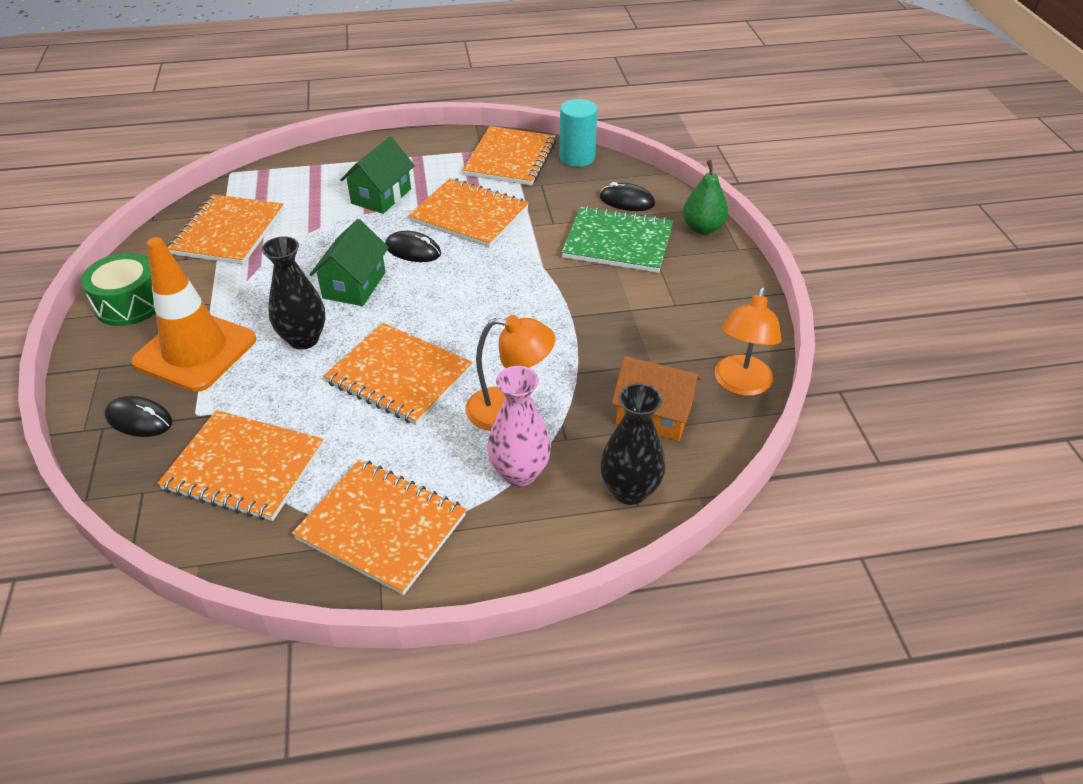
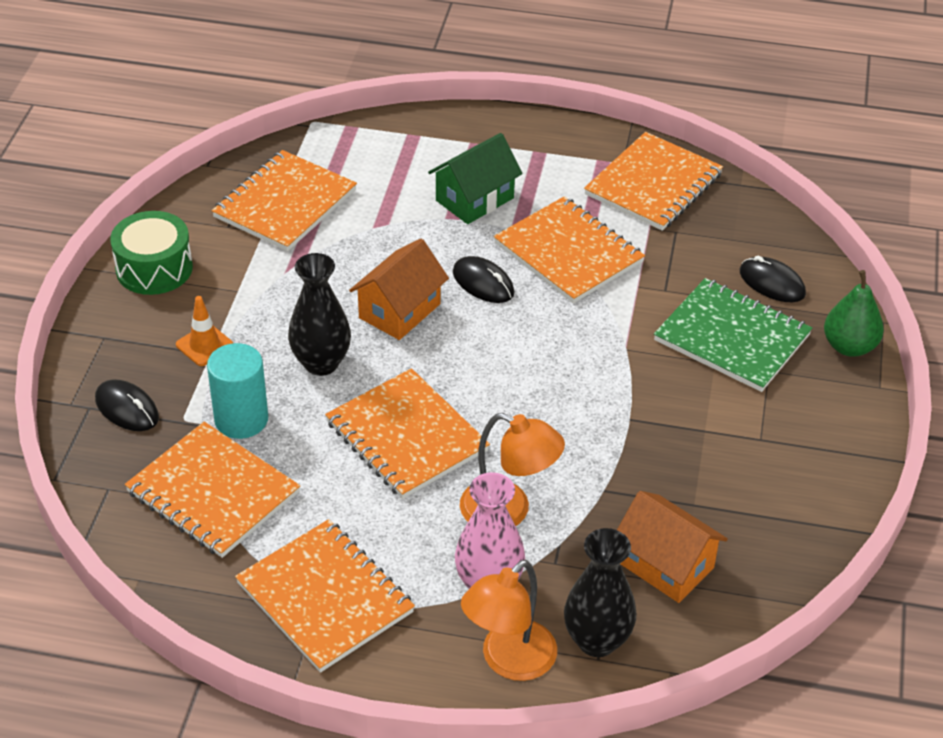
camera: 20 degrees right, 0 degrees up
(195, 351) = (204, 345): orange traffic cone -> orange traffic cone, size x0.43
(354, 285) = (399, 311): green house -> orange house
(577, 158) = (738, 204): turquoise cylinder -> turquoise cylinder (241, 419)
(740, 384) = (785, 560): orange lamp -> orange lamp (508, 661)

